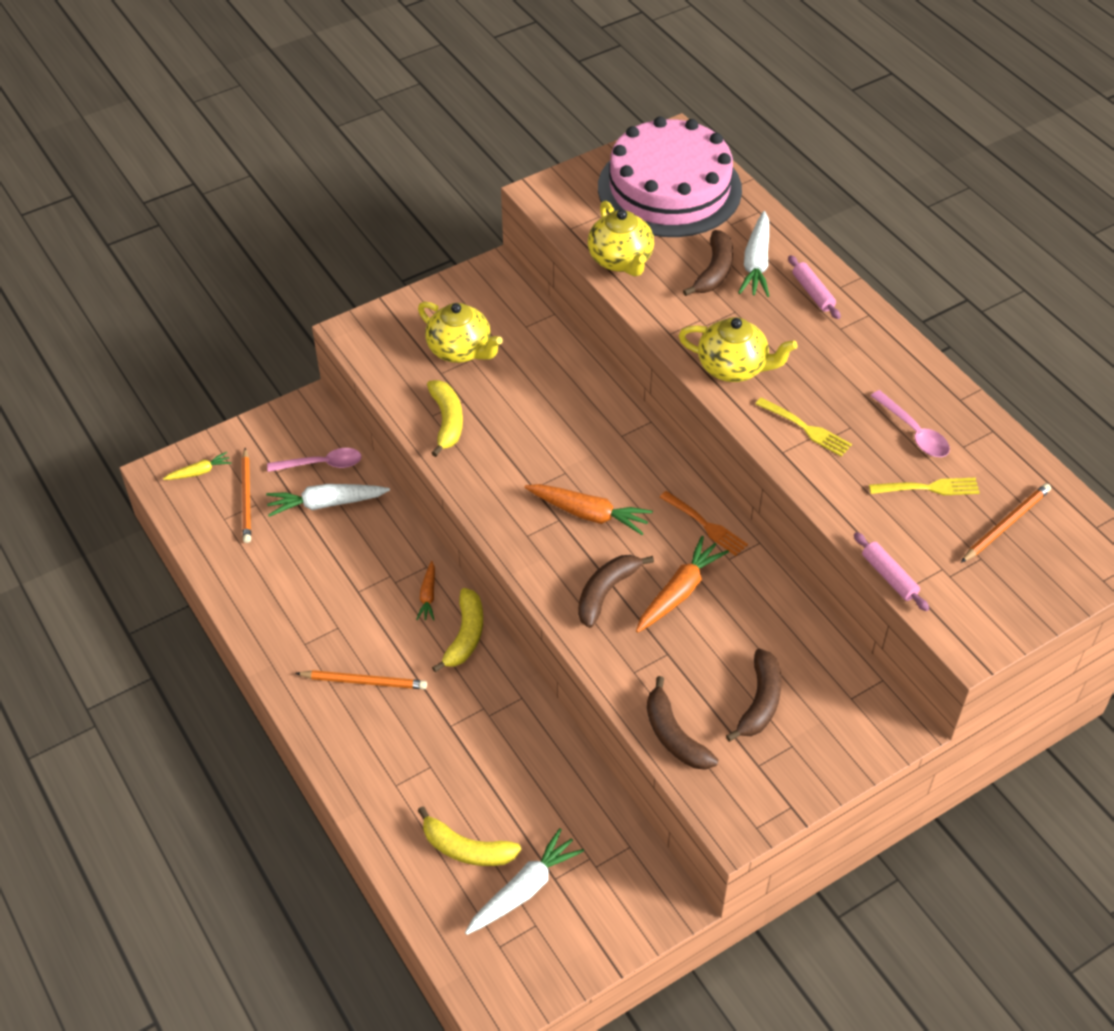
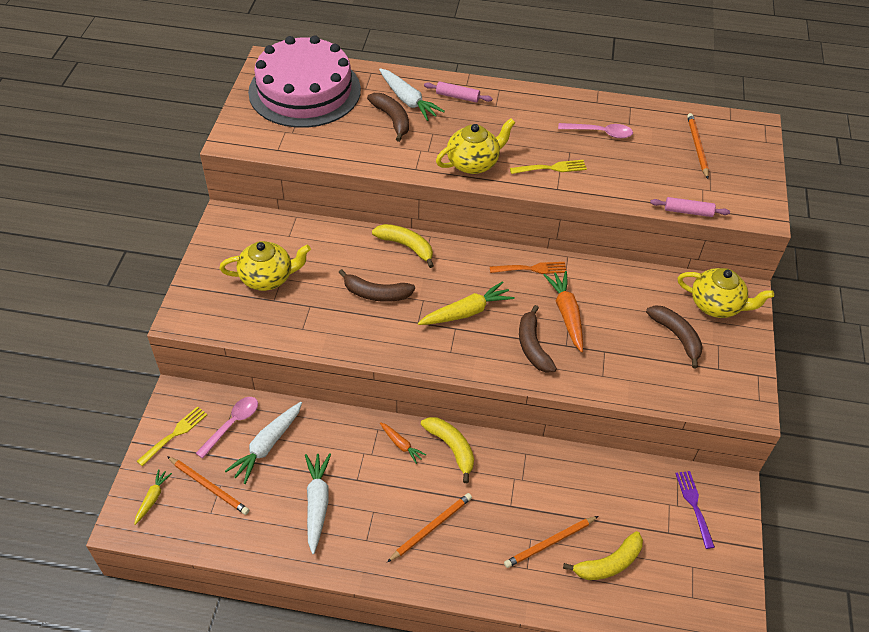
camera: 50 degrees left, 0 degrees up
(441, 785) = (550, 543): none -> orange pencil
(447, 421) = (316, 325): yellow banana -> yellow banana (406, 246)
(524, 889) = (663, 554): white carrot -> white carrot (317, 504)
(588, 514) = (466, 312): orange carrot -> yellow carrot
(611, 882) = (694, 506): none -> purple fork
(621, 260) = (333, 148): yellow teapot -> yellow teapot (716, 305)
(674, 735) = (665, 390): brown banana -> brown banana (376, 293)
(928, 488) = (643, 155): yellow fork -> yellow fork (174, 435)

